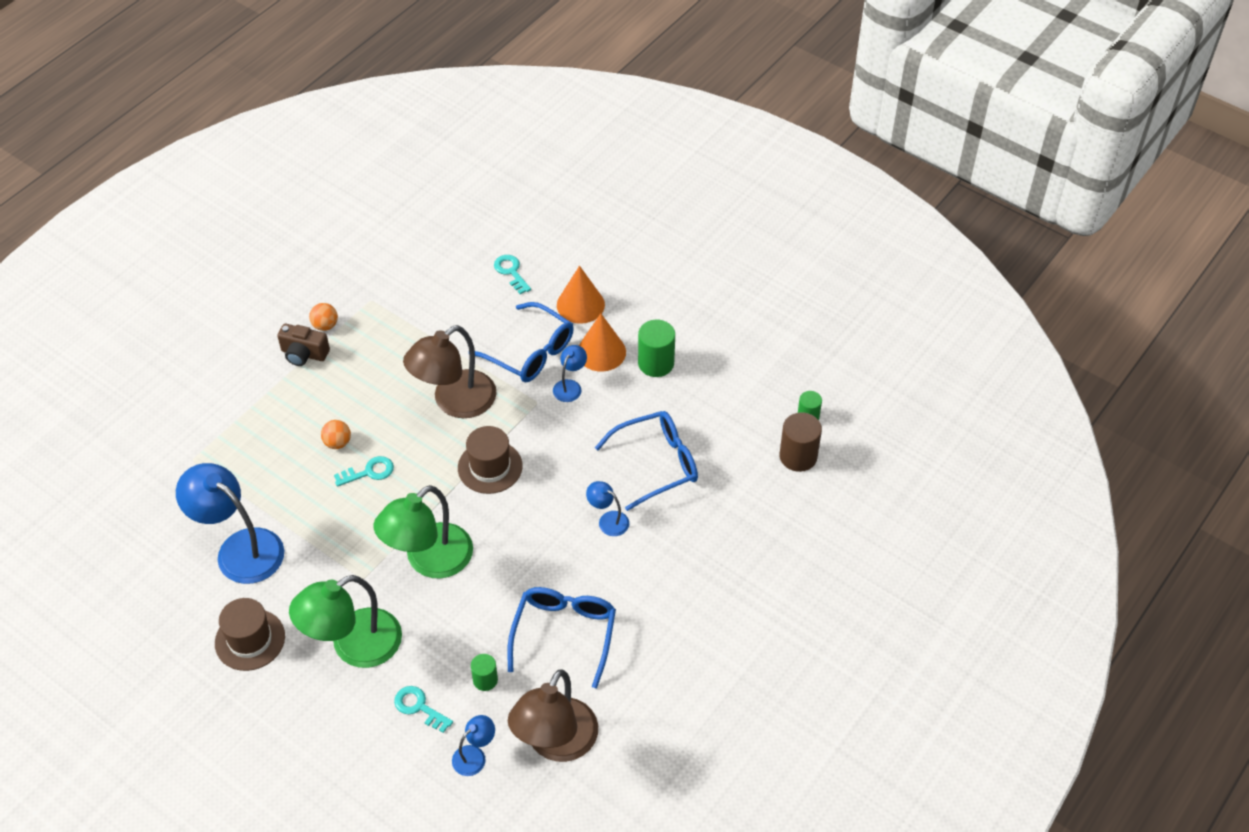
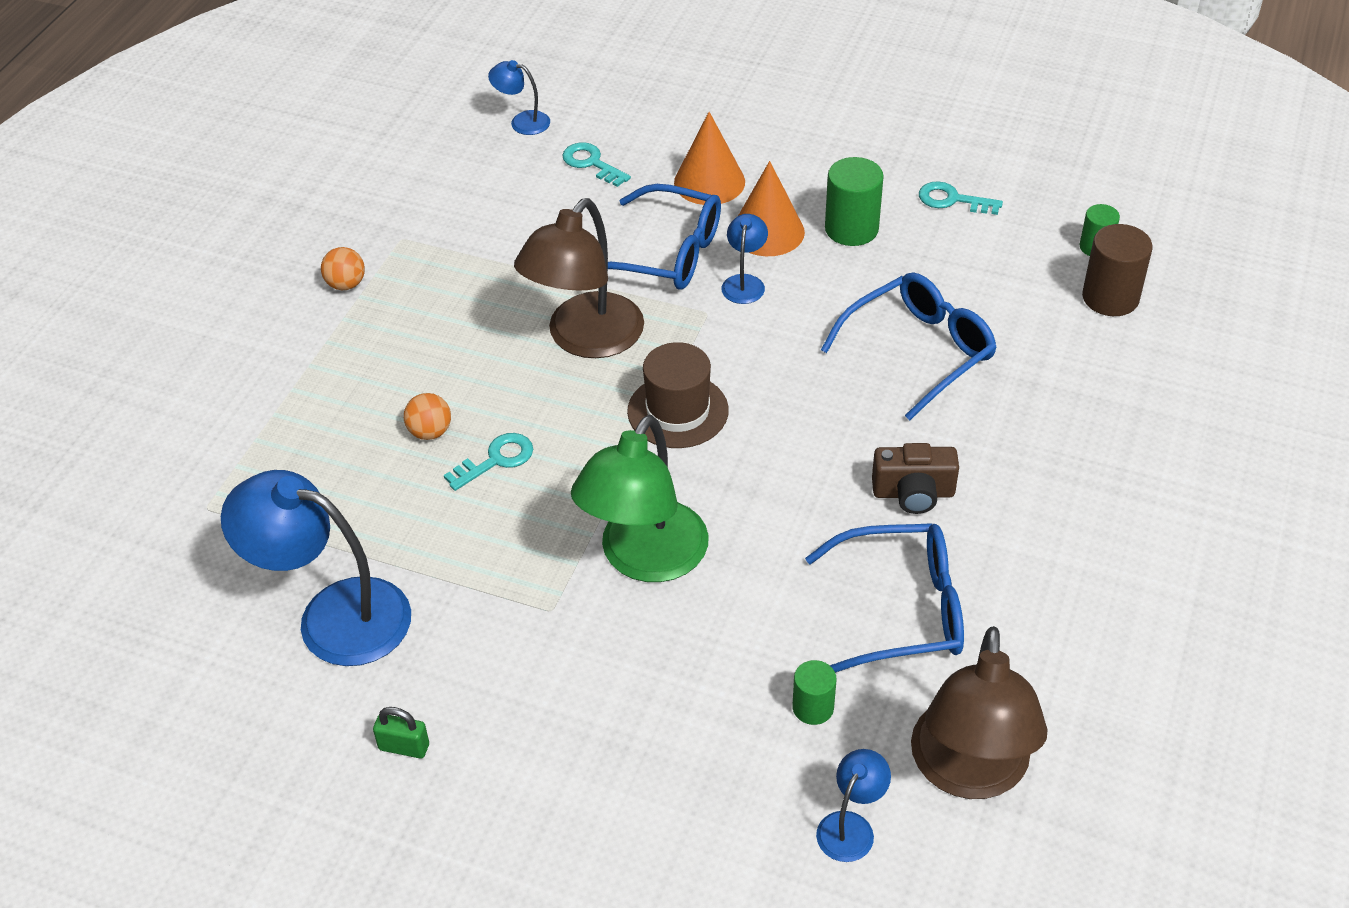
camera: 15 degrees left, 5 degrees down
(250, 640) = (404, 747): brown hat -> green padlock
(304, 354) = (328, 327): brown camera -> brown camera (913, 493)
(353, 646) = (580, 712): green lamp -> none
(419, 707) = (727, 776): turquoise key -> turquoise key (952, 200)
(564, 634) = (902, 610): blue glasses -> blue glasses turned 90 degrees clockwise
(608, 520) = (887, 440): blue lamp -> blue lamp (522, 121)

